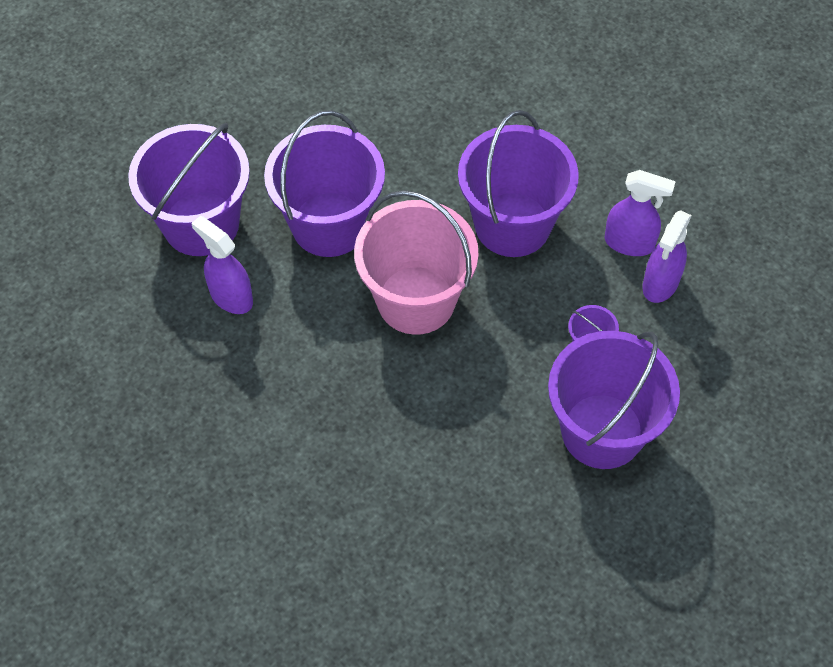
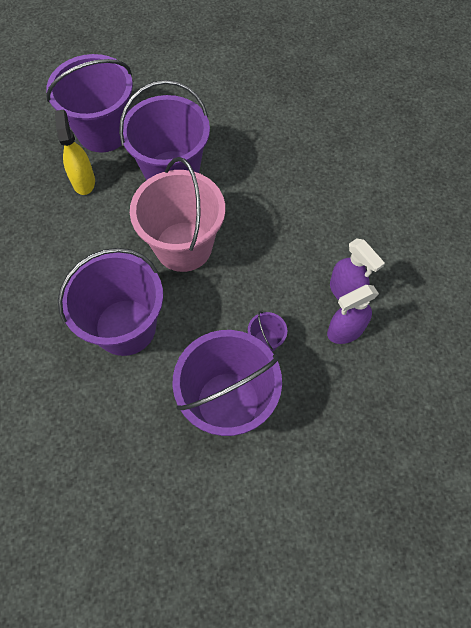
camera: 35 degrees right, 5 degrees up
(231, 296) = (83, 181): purple spray bottle -> yellow spray bottle
(512, 224) = (280, 236): purple bucket -> purple bucket (125, 327)

